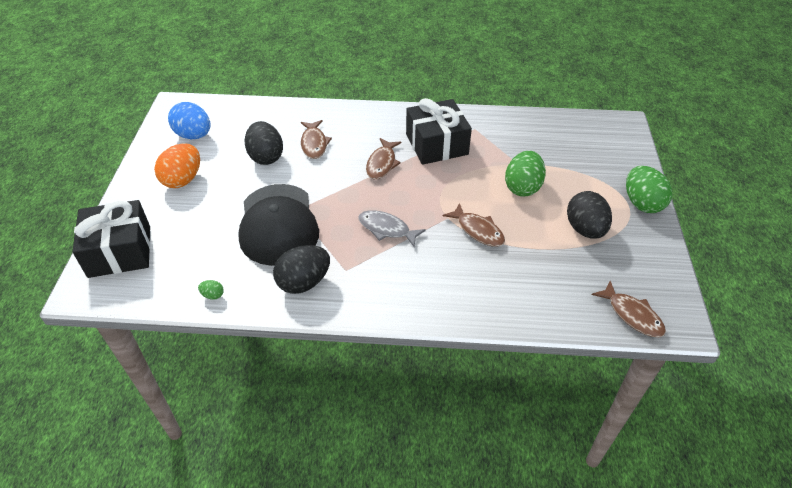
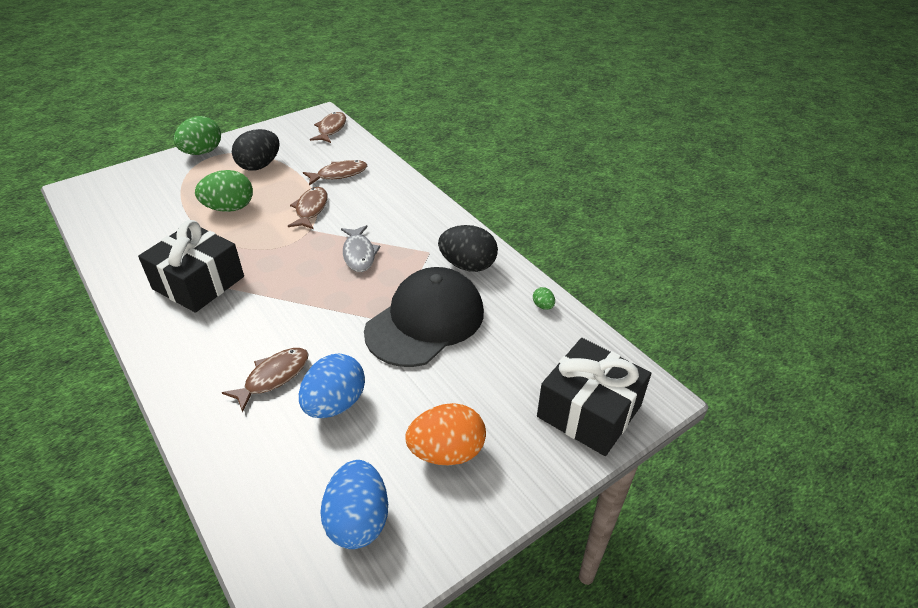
camera: 130 degrees left, 5 degrees down
(266, 157) = (335, 404): black egg -> blue egg
(382, 163) = (266, 303): brown fish -> brown fish (339, 174)

